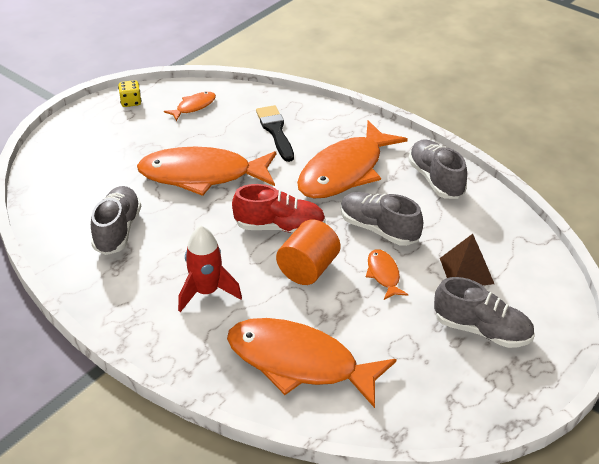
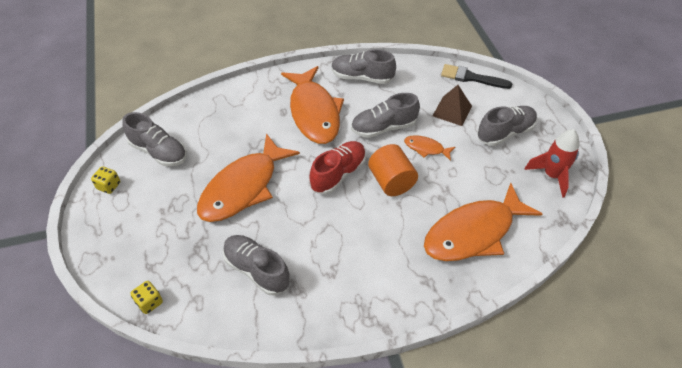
camera: 55 degrees left, 10 degrees up
(36, 187) = (149, 302): none -> yellow dice
(193, 107) = (159, 152): orange fish -> grey shoe
(206, 292) = (370, 248): red rocket -> red rocket (552, 175)
(275, 131) = (236, 123): black brush -> black brush (471, 78)

